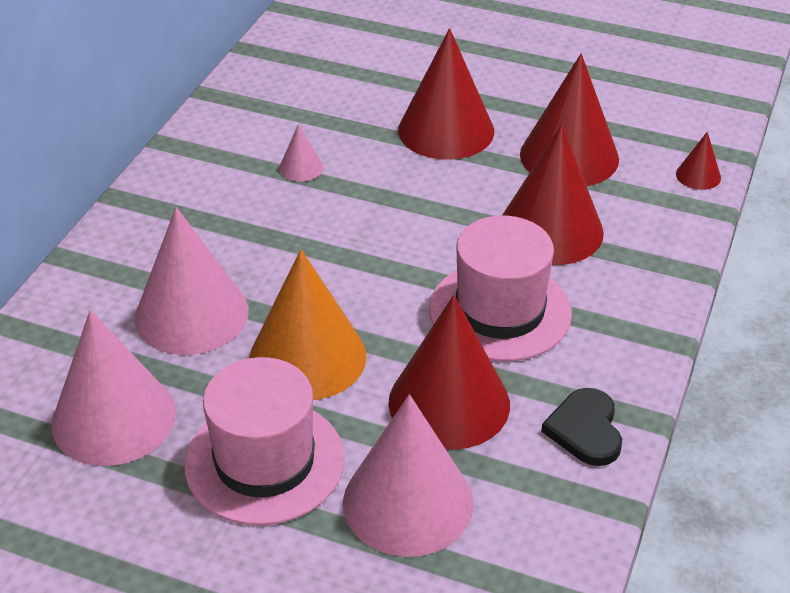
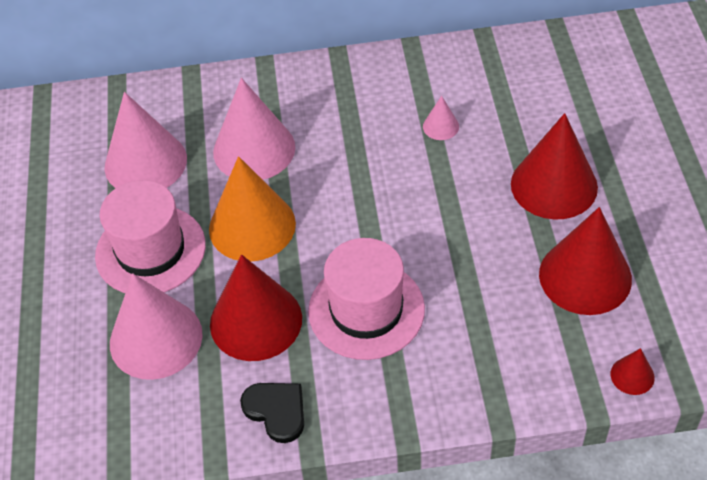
camera: 65 degrees right, 10 degrees up
(550, 230) = (481, 302): red cone -> none
(585, 430) = (276, 411): black heart -> black heart turned 75 degrees clockwise

